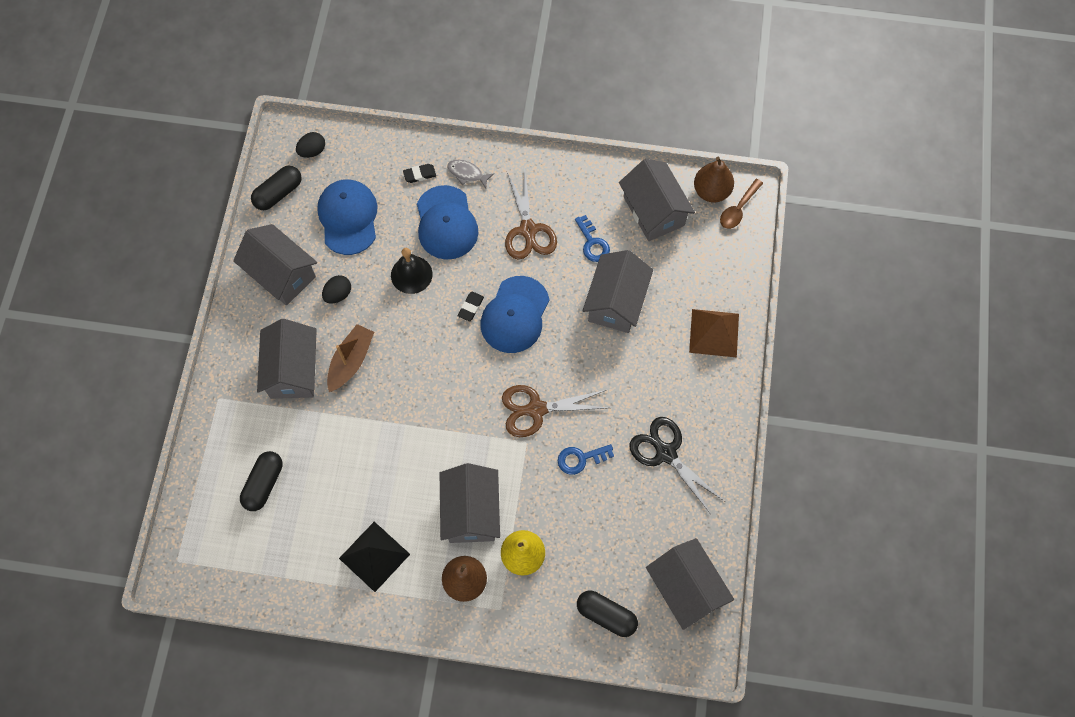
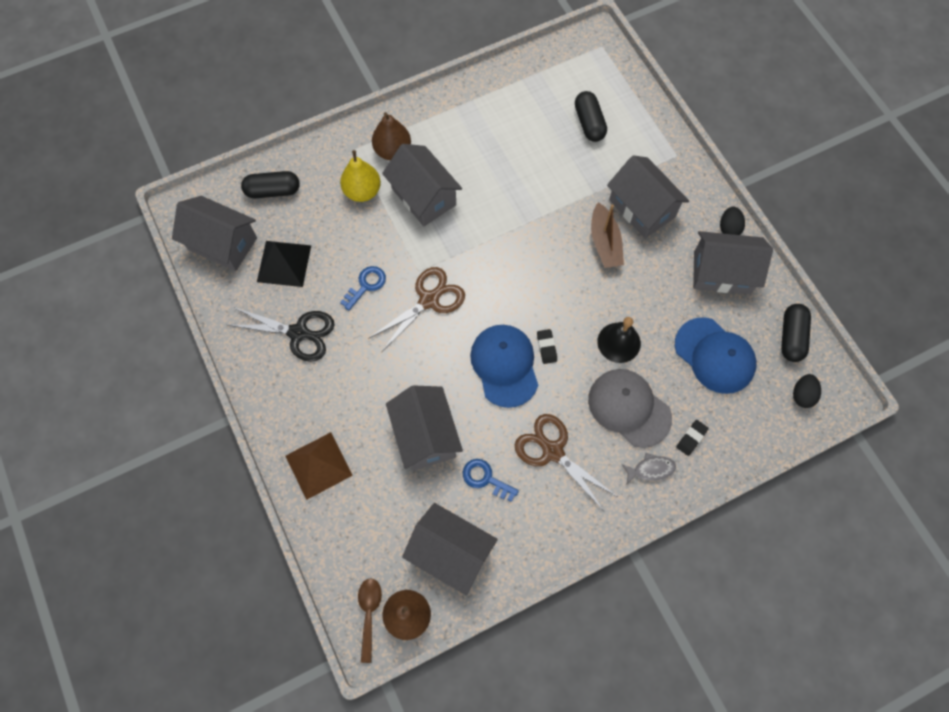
camera: 145 degrees right, 0 degrees up
(338, 294) = (662, 286): black egg -> black egg (729, 228)
(374, 556) = (470, 127): black pyramid -> black pyramid (284, 263)
(446, 223) = (629, 408): blue cap -> grey cap

